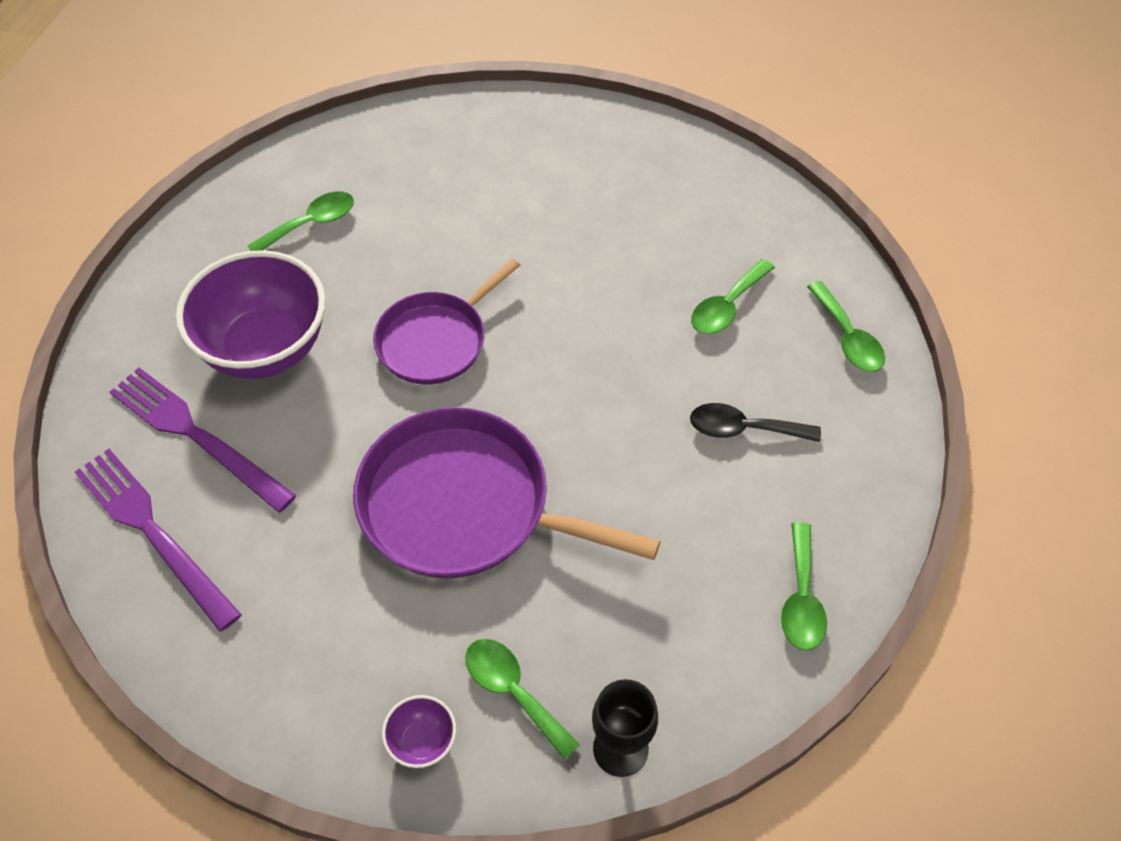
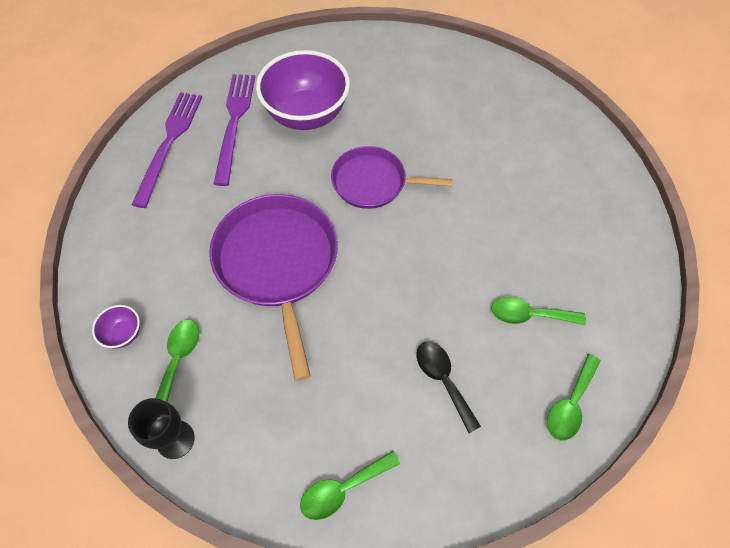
camera: 55 degrees right, 5 degrees up
(311, 224) = (400, 81): green spoon -> none

